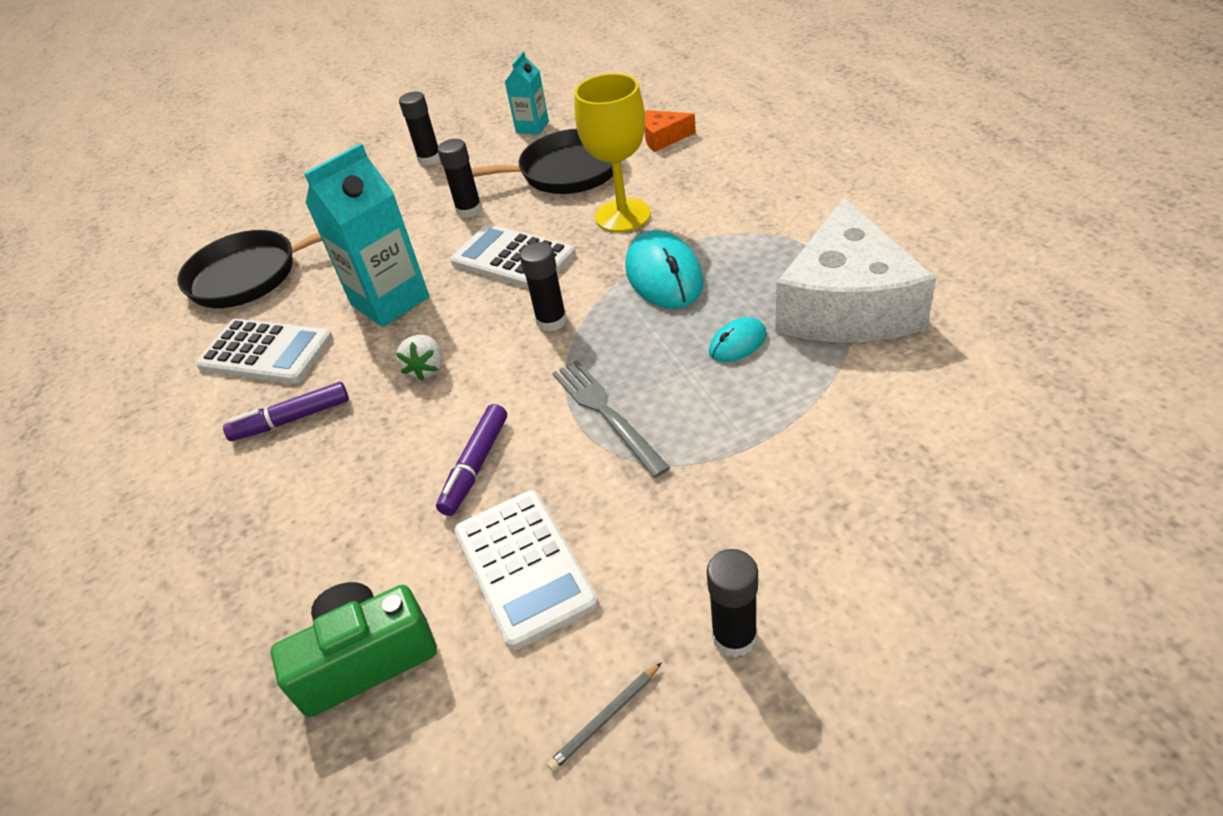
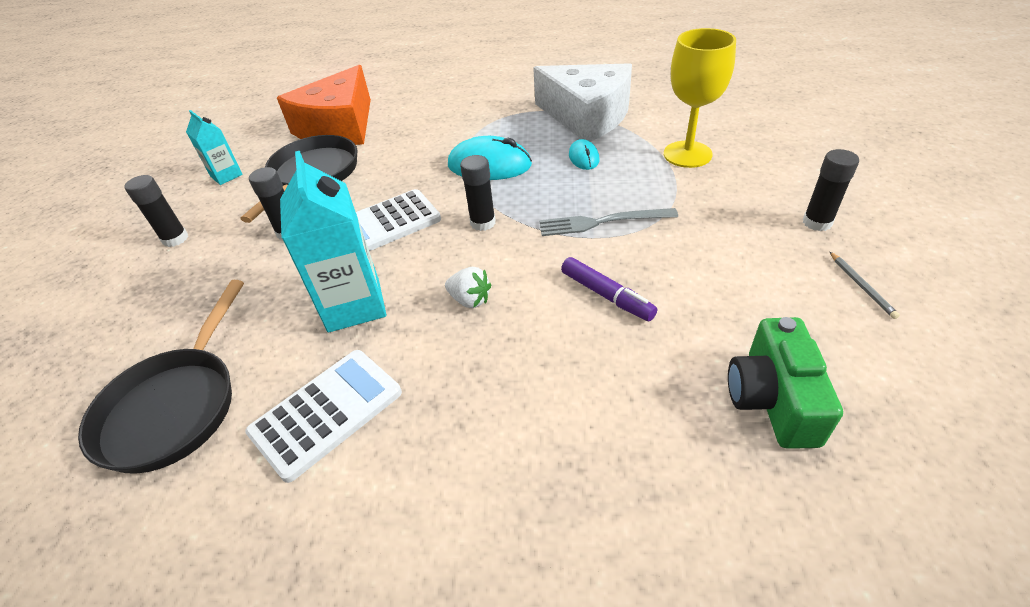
camera: 65 degrees left, 0 degrees up
(292, 419) = (451, 406): purple marker -> none
(524, 567) = (722, 293): white calculator -> none
(623, 215) = (403, 164): yellow goblet -> yellow goblet (687, 154)
(663, 138) = (339, 127): orange cheese -> orange cheese, size x2.29

